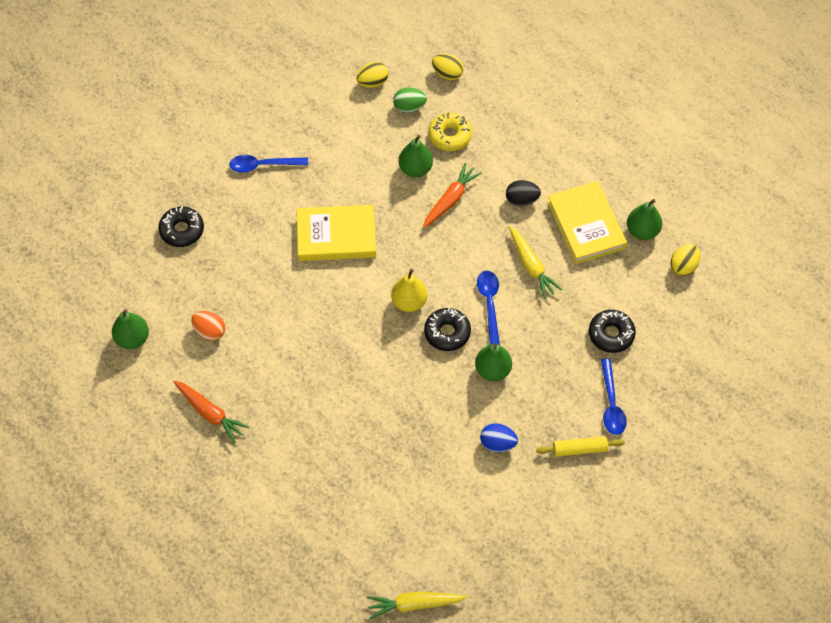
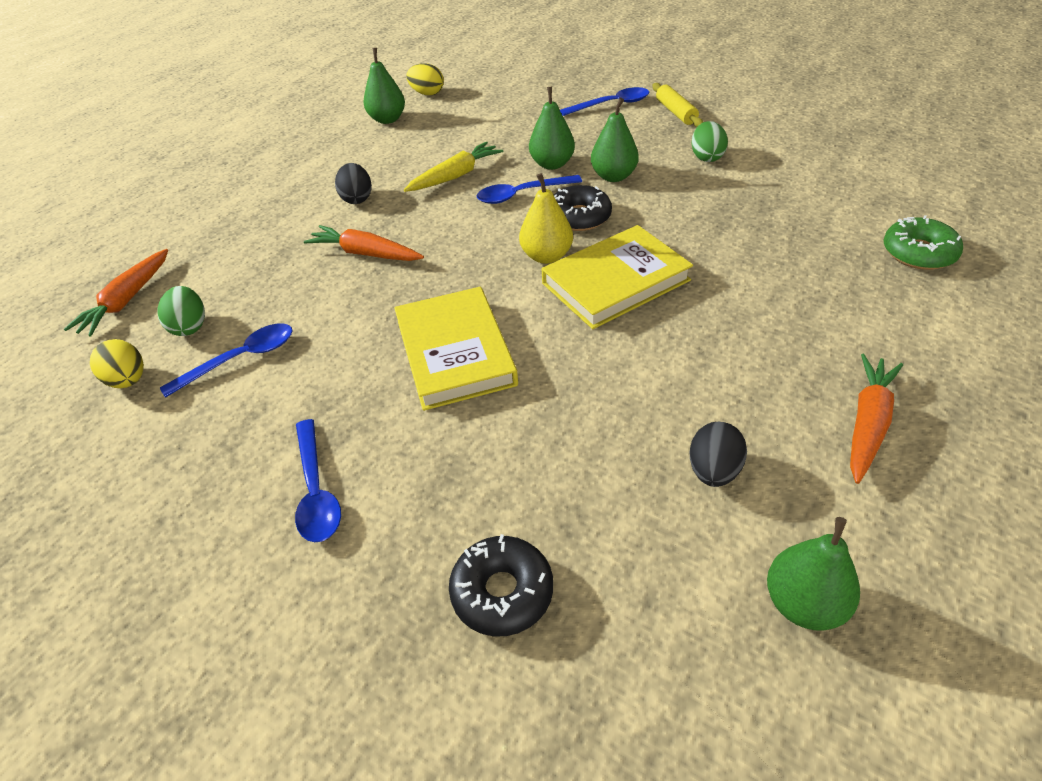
camera: 100 degrees left, 15 degrees down
(209, 331) = (713, 470): orange egg -> black egg
(330, 521) = (918, 253): none -> green donut
(370, 133) = (240, 359): none -> blue spoon
(414, 604) = (951, 172): yellow carrot -> none
(415, 169) = (313, 296): green pear -> green pear (552, 164)
(447, 74) = (127, 300): yellow egg -> orange carrot
(450, 136) = (250, 275): yellow donut -> none
(497, 443) = (706, 157): blue egg -> green egg
(586, 225) = (387, 151): yellow book -> yellow book (615, 282)
(611, 334) = (527, 117): black donut -> none

